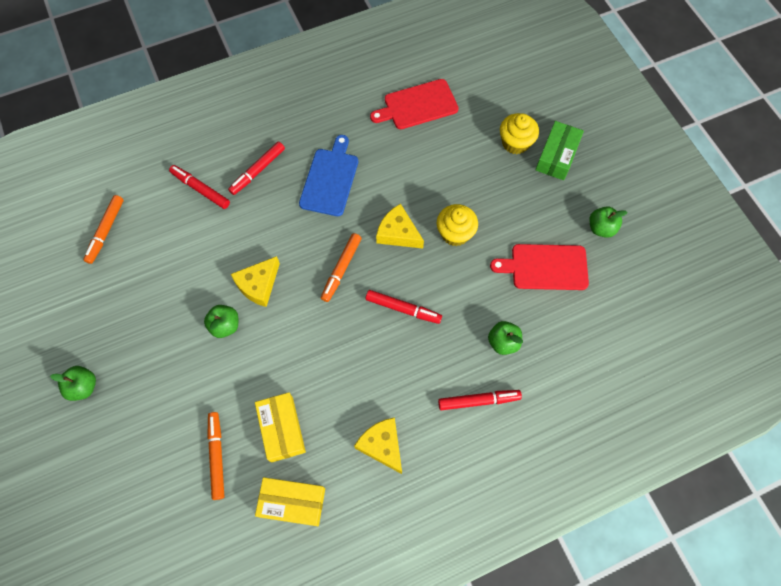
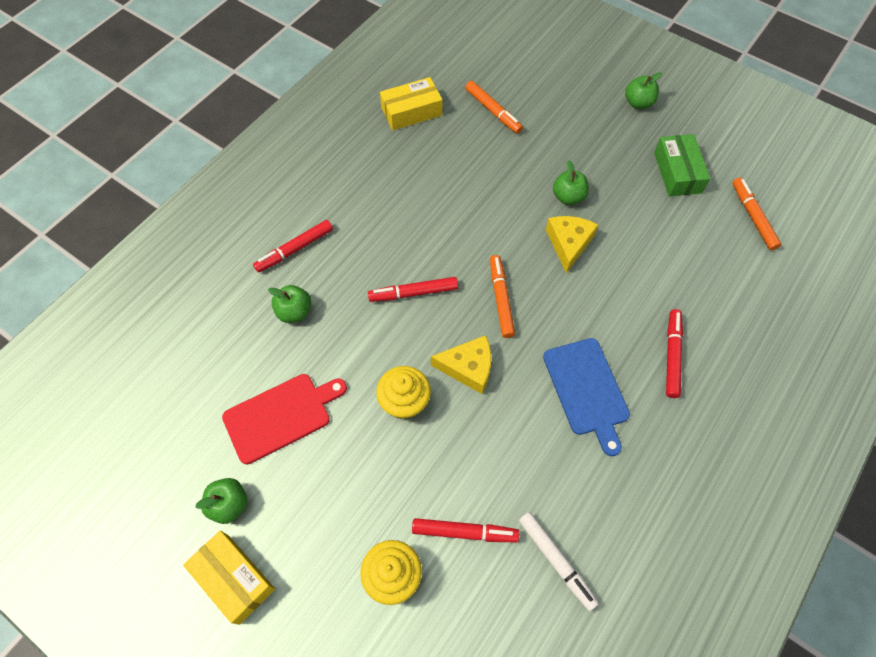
camera: 150 degrees right, 5 degrees down
(200, 189) = (709, 303): red marker -> red marker (464, 532)
(282, 429) = (456, 150): yellow box -> yellow box (234, 578)
(382, 445) = (364, 177): yellow cheese -> none
(418, 105) = (556, 561): red cutting board -> white marker
(557, 156) = (326, 586): green box -> green box (677, 172)

